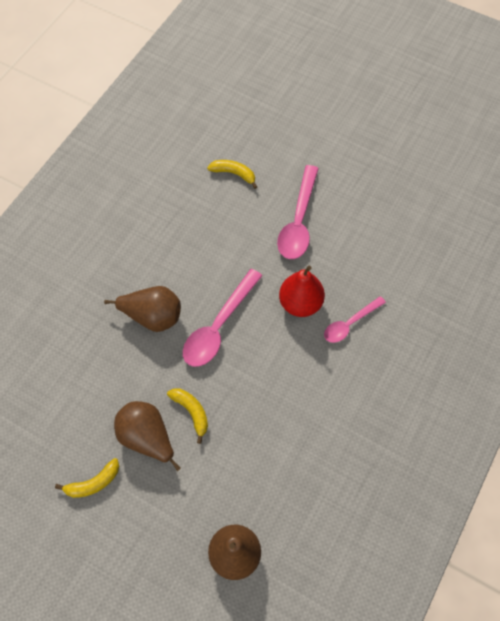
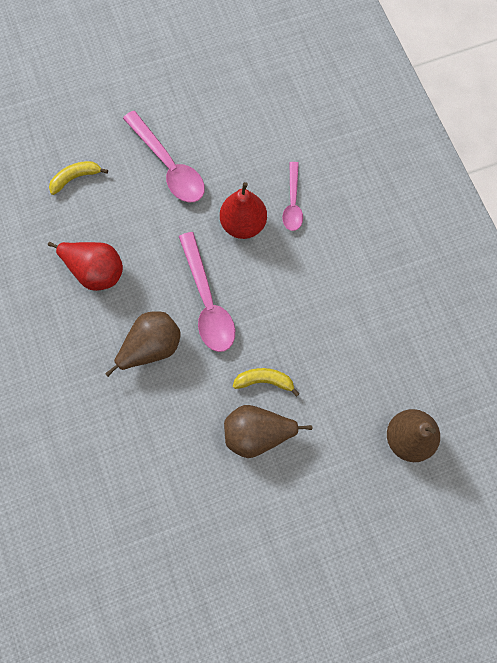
camera: 50 degrees left, 10 degrees up
(93, 483) = (260, 506): yellow banana -> none
(177, 239) = (95, 271): none -> red pear

